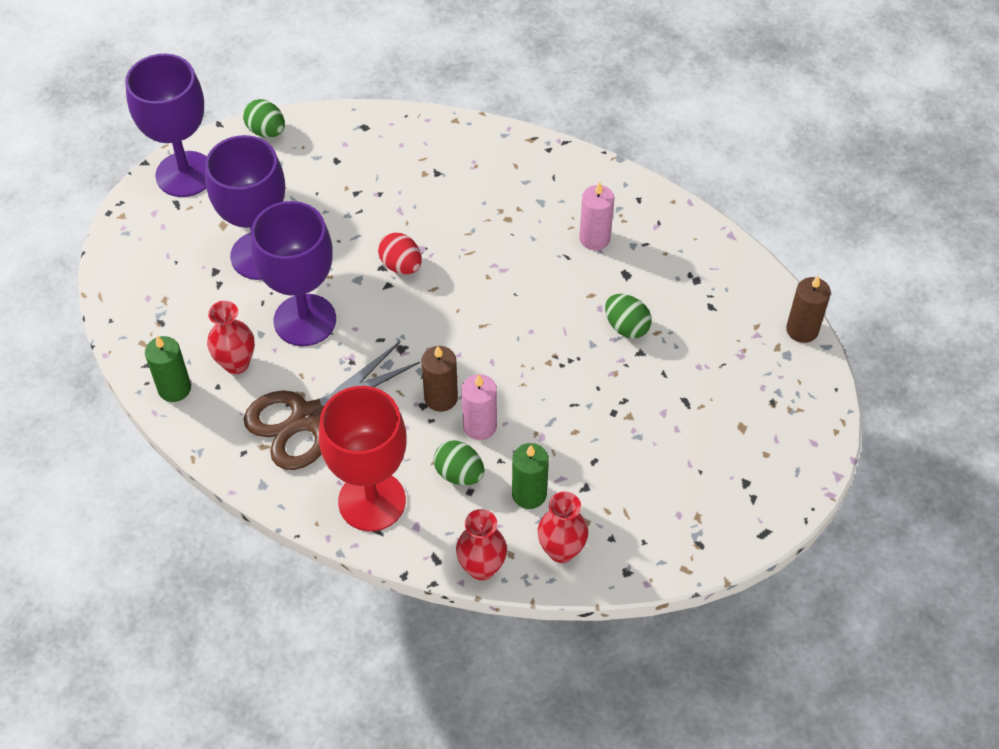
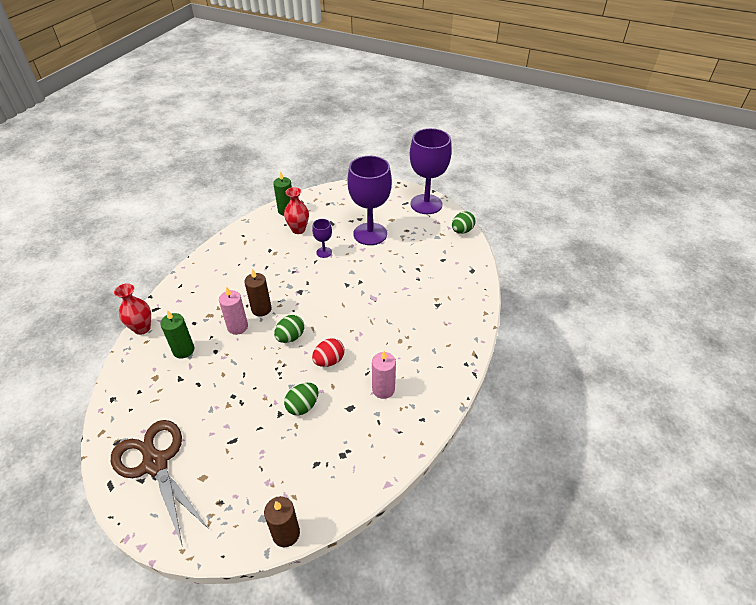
camera: 90 degrees right, 10 degrees down
(305, 320) = (324, 252): purple goblet -> purple goblet, size x0.45
(309, 418) = (259, 257): brown scissors -> brown scissors (155, 464)
(372, 501) = (200, 282): red goblet -> none
(401, 265) = (361, 290): red egg -> red egg (329, 361)
(459, 474) = (207, 318): green egg -> green egg (290, 337)
(561, 550) = (139, 365): red vase -> none

